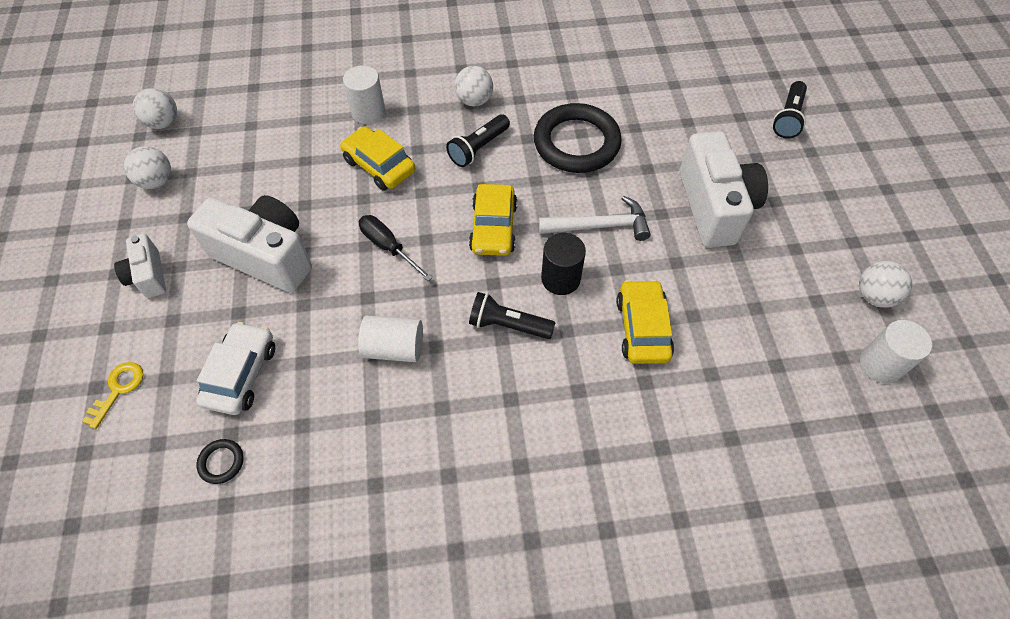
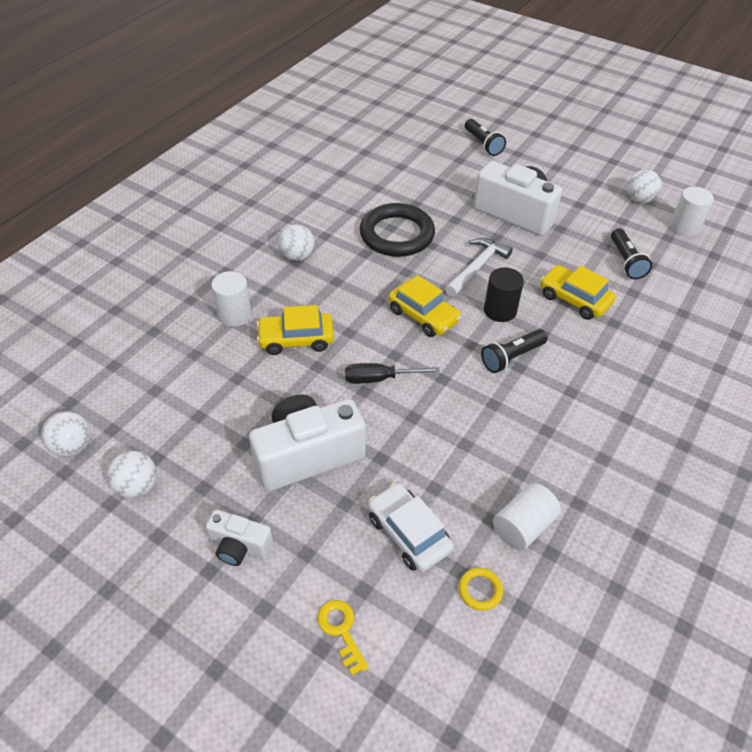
camera: 50 degrees left, 10 degrees down
(221, 462) = (480, 590): black ring -> yellow ring
(394, 348) = (473, 427): white cylinder -> white cylinder (523, 526)
(478, 148) = (344, 280): black flashlight -> black flashlight (626, 261)

